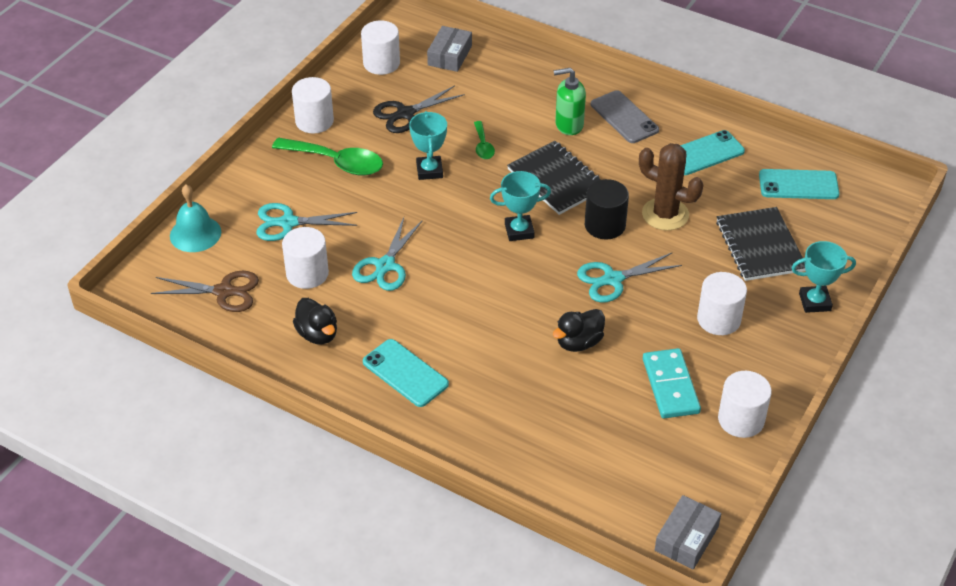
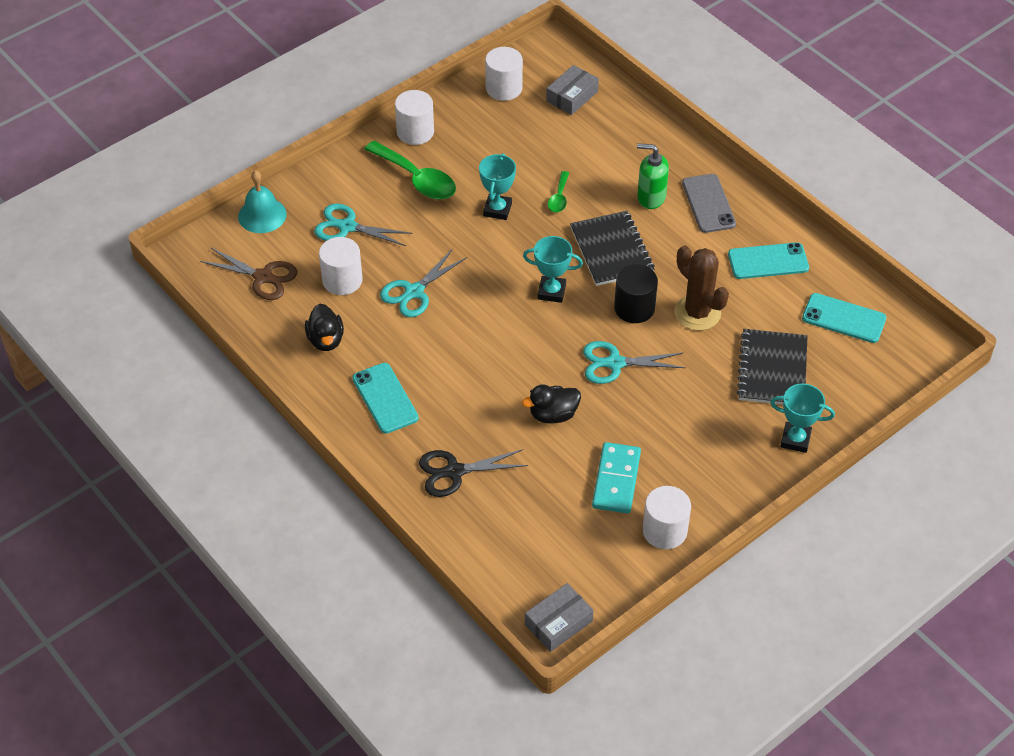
camera: 20 degrees right, 5 degrees up
(405, 114) = (502, 146): black scissors -> black scissors (454, 472)
(719, 319) = (694, 430): white cylinder -> none

